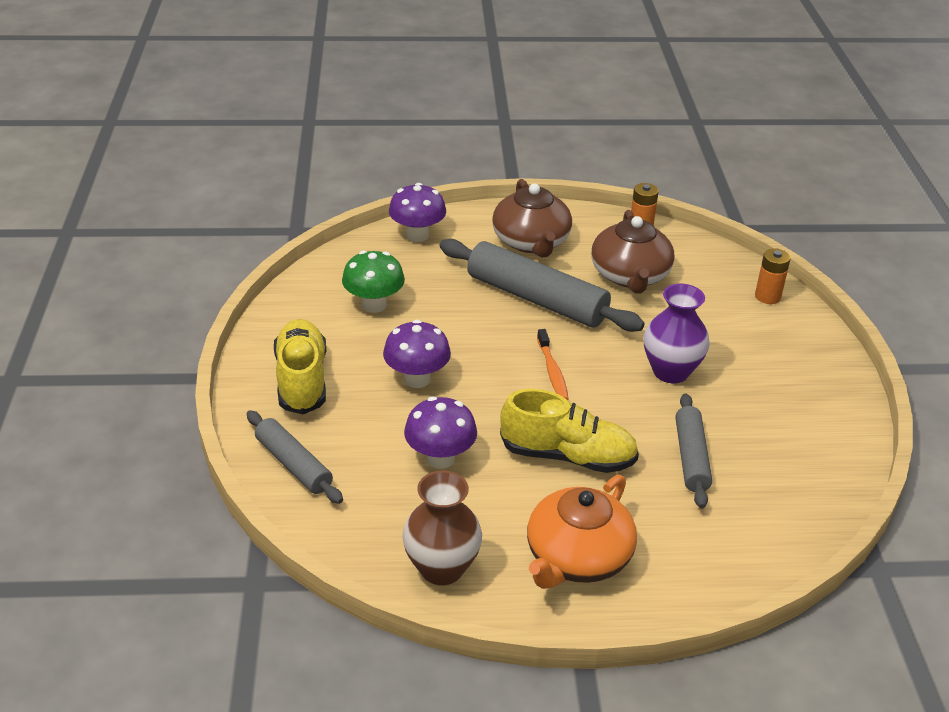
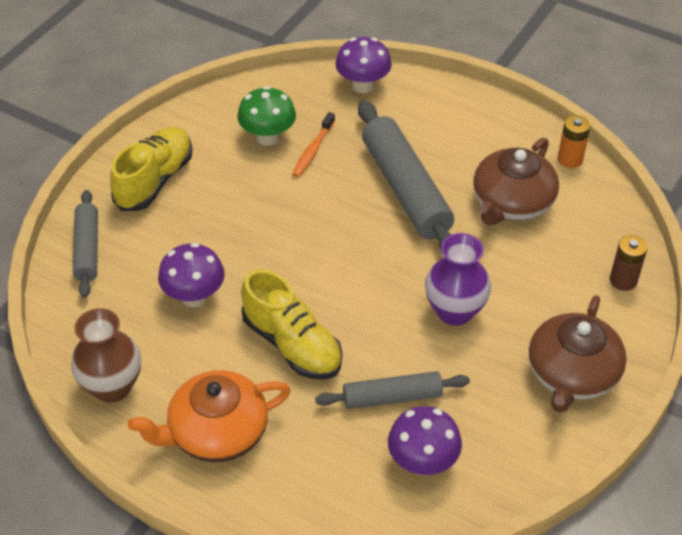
camera: 35 degrees right, 10 degrees up
(417, 379) = (240, 219): purple mushroom -> purple mushroom (422, 462)
(531, 242) = (455, 132): brown teapot -> brown teapot (572, 374)
(552, 371) = (353, 263): orange toothbrush -> orange toothbrush (313, 150)
(691, 457) = (392, 397): grey rolling pin -> grey rolling pin turned 45 degrees clockwise
(767, 296) = (623, 280): orange battery -> brown battery

